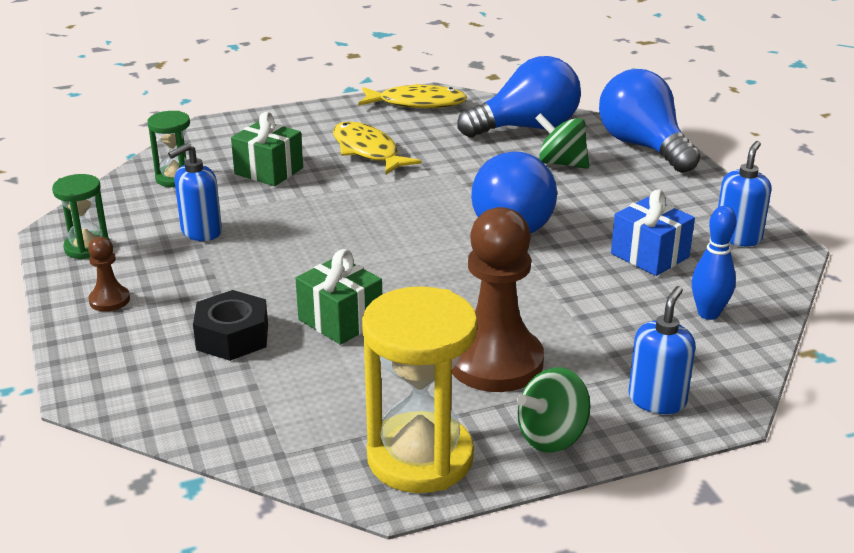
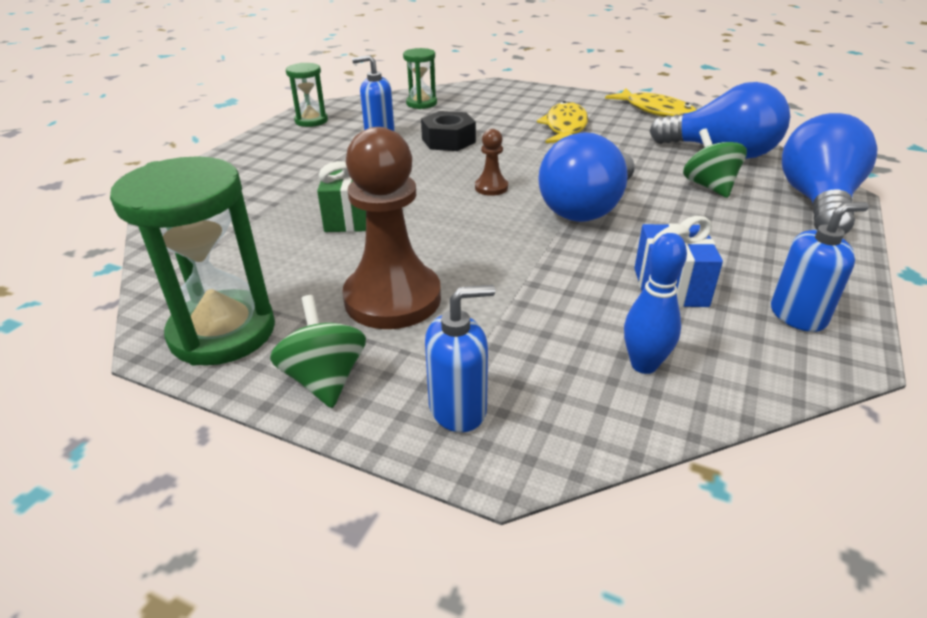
camera: 45 degrees right, 5 degrees up
(109, 300) = (268, 150): brown pawn -> brown pawn (491, 187)
(232, 337) = (281, 197): black nut -> black nut (448, 140)
(269, 171) = (480, 117): green gift -> none
(420, 458) = (223, 332): yellow hourglass -> green hourglass
(552, 437) = (325, 379): green spinning top -> green spinning top turned 60 degrees clockwise

